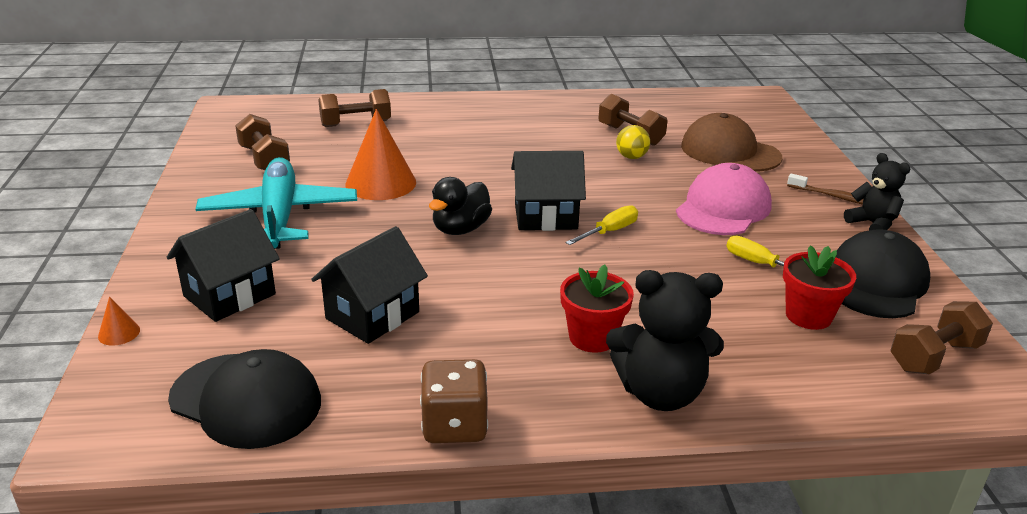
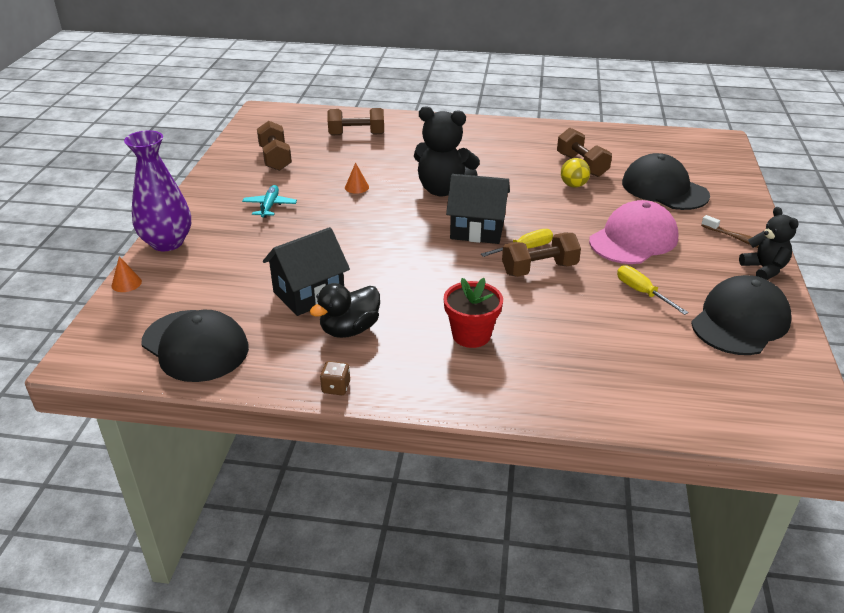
camera: 15 degrees right, 5 degrees up
(158, 275) = (167, 243): none -> purple vase
(229, 295) = (211, 265): black house -> none
(279, 216) = (270, 206): turquoise plane -> turquoise plane, size x0.44
(380, 183) = (356, 187): orange cone -> orange cone, size x0.43
(454, 425) = (336, 387): brown dice -> brown dice, size x0.52
(460, 229) = (404, 233): black duck -> black duck (349, 329)
(660, 393) = (506, 387): black teddy bear -> black teddy bear (443, 190)
(730, 152) = (664, 189): brown cap -> black cap
(808, 316) = (663, 342): red flower pot -> none
(934, 356) = (759, 393): brown dumbbell -> brown dumbbell (539, 269)

